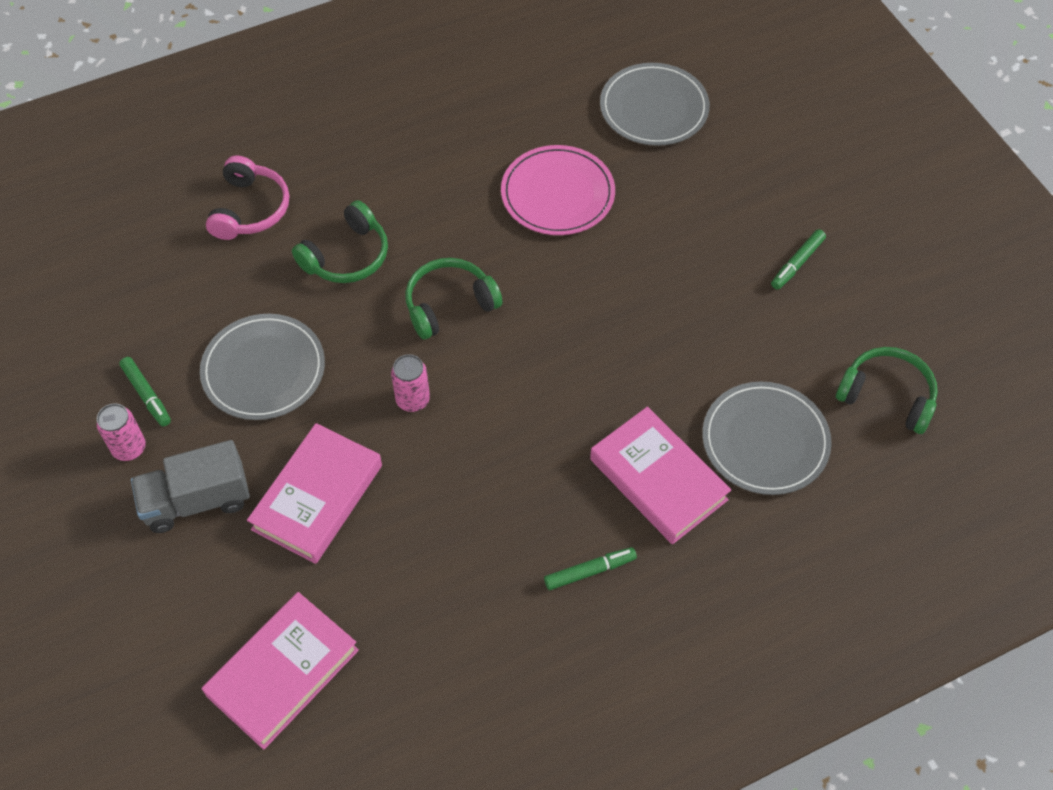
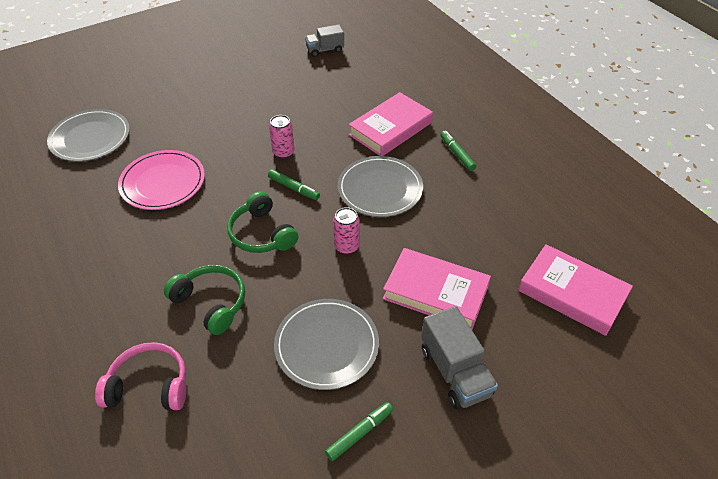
camera: 95 degrees left, 10 degrees down
(129, 448) = (416, 436): pink can -> pink can (283, 152)
(765, 440) = (358, 90): grey plate -> grey plate (380, 189)
(797, 263) = (233, 78): green marker -> green marker (294, 188)
(887, 396) = (325, 50): green headphones -> grey truck

